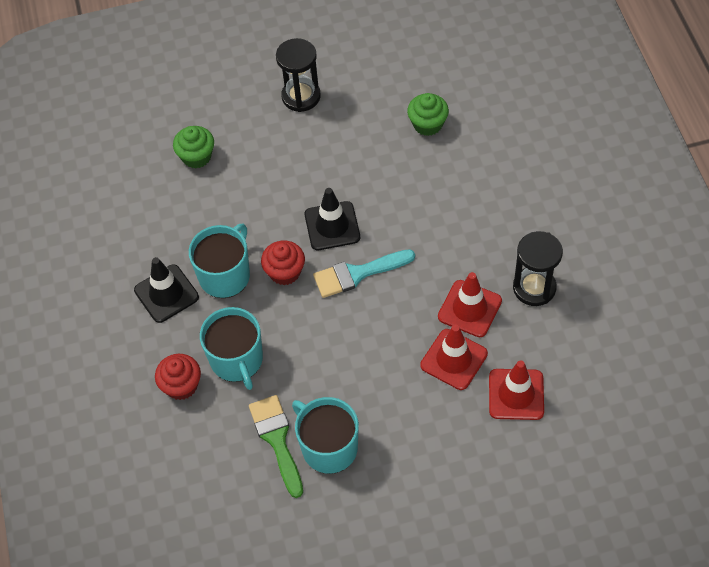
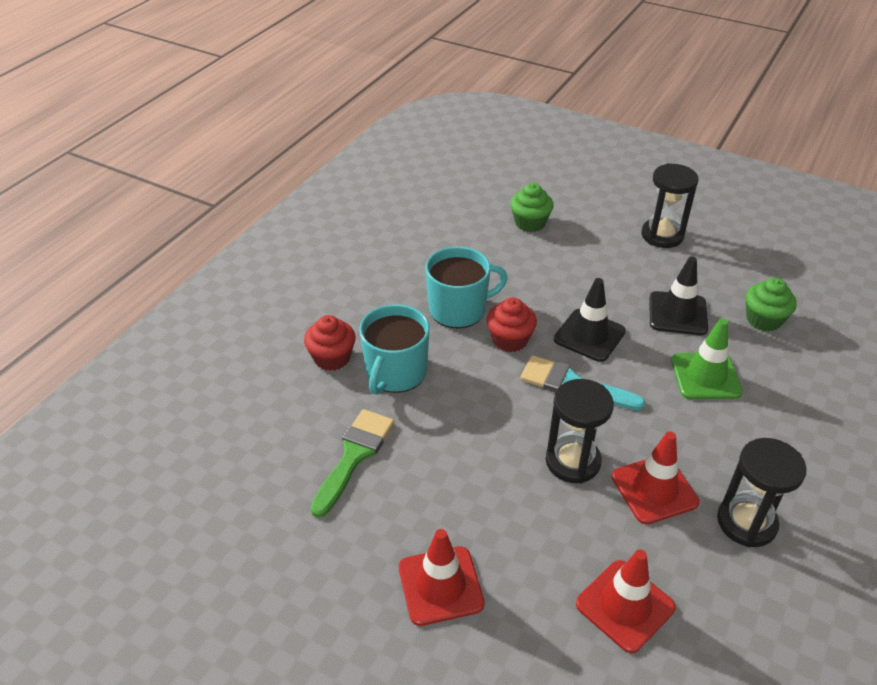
camera: 40 degrees right, 15 degrees down
(166, 294) = (399, 291): black traffic cone -> black traffic cone (677, 314)
(328, 447) = (389, 498): turquoise mug -> none
(409, 329) = (572, 461): none -> black hourglass
(430, 200) = (705, 376): none -> green traffic cone
(454, 359) = (590, 520): red traffic cone -> red traffic cone (440, 585)

